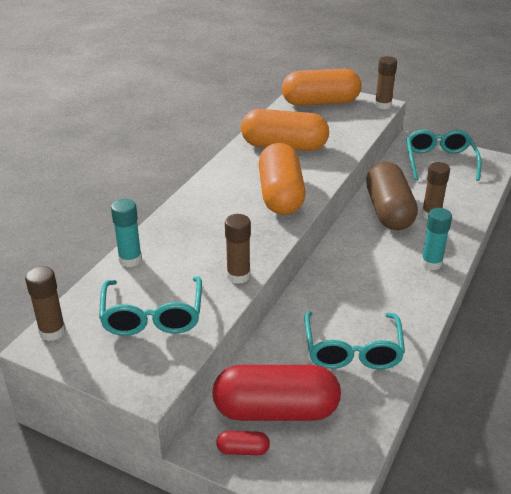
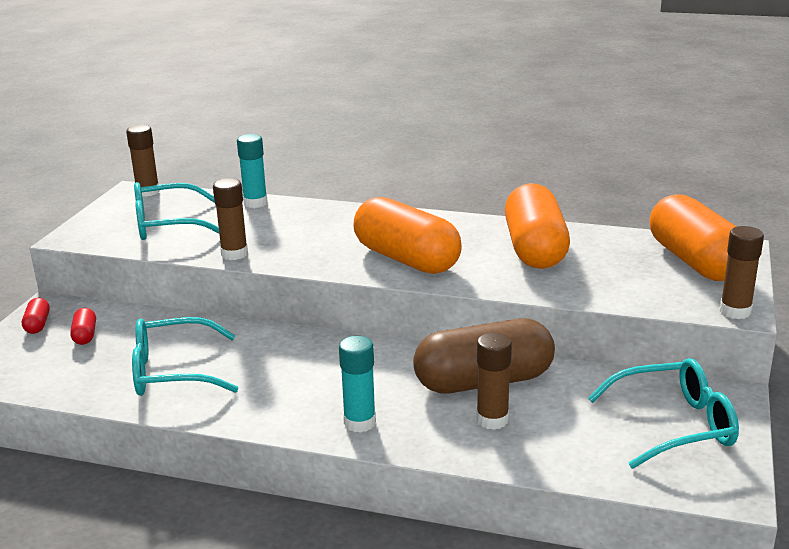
camera: 80 degrees right, 10 degrees down
(276, 410) = (85, 335): red capsule -> red capsule, size x0.40
(280, 195) = (407, 259): orange capsule -> orange capsule turned 60 degrees clockwise

